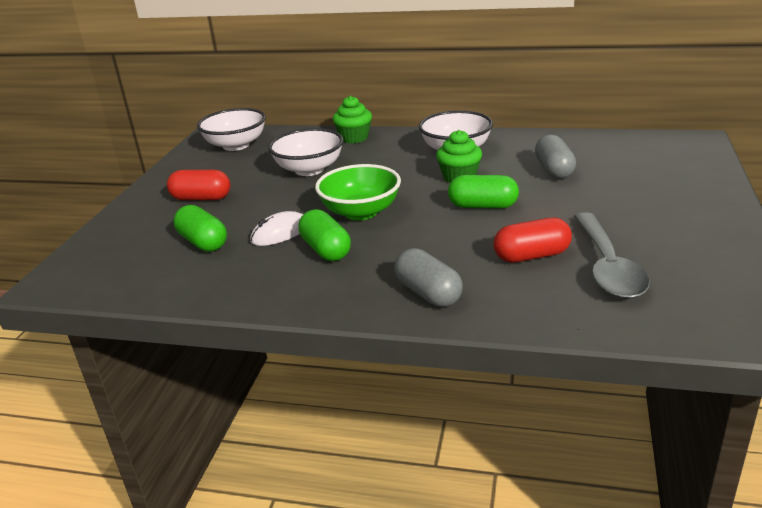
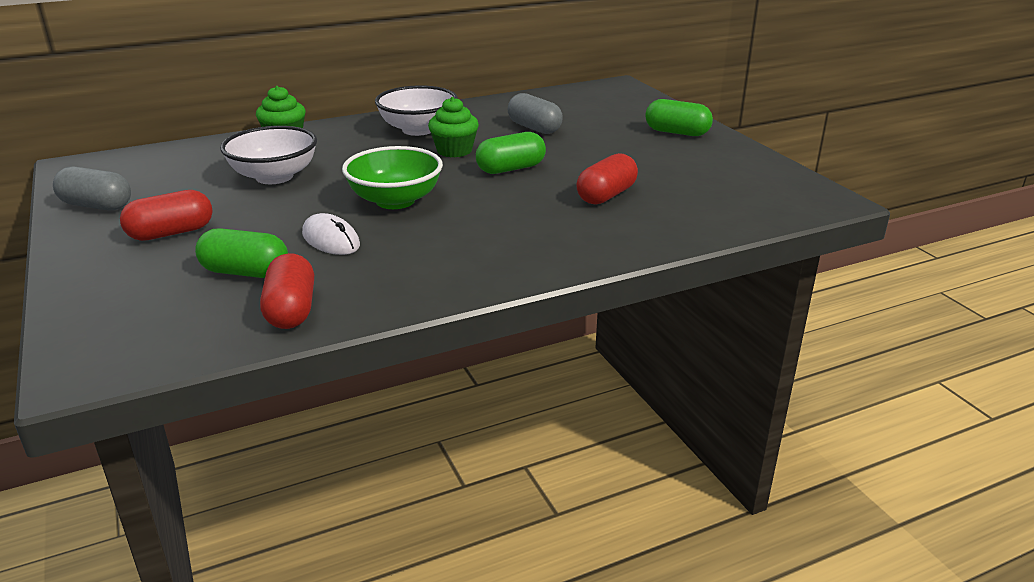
camera: 40 degrees left, 0 degrees up
(191, 282) = (291, 310): none -> red capsule
(236, 145) = (132, 172): white bowl -> none
(280, 233) = (331, 240): white mouse -> white mouse turned 60 degrees counterclockwise
(326, 250) = (407, 240): green capsule -> green capsule (677, 132)
(428, 293) = (560, 246): grey capsule -> grey capsule (96, 206)
(607, 266) = (673, 188): grey spoon -> none

